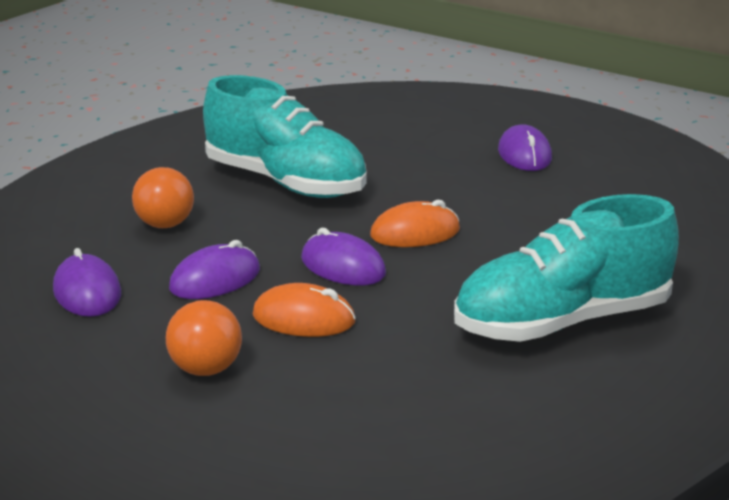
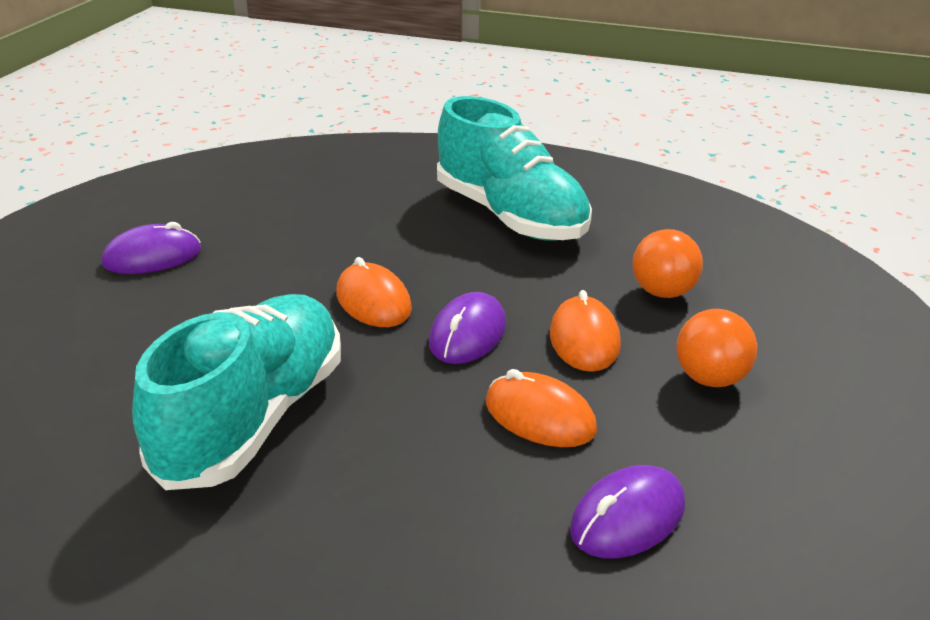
camera: 105 degrees left, 5 degrees up
(165, 224) = (416, 501): orange ball -> orange ball (663, 292)
(215, 279) = (540, 416): purple mouse -> orange mouse

